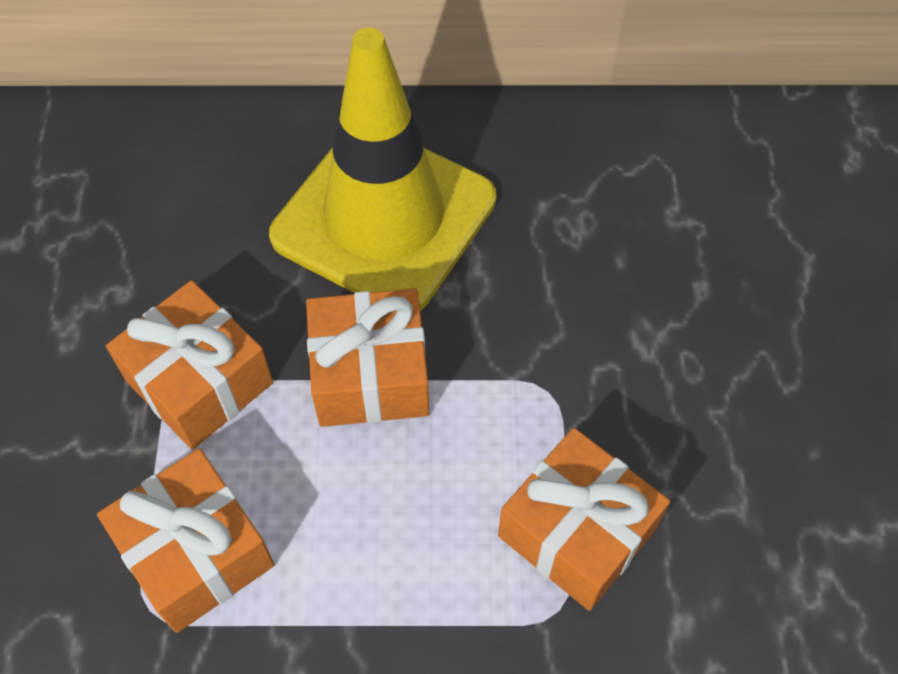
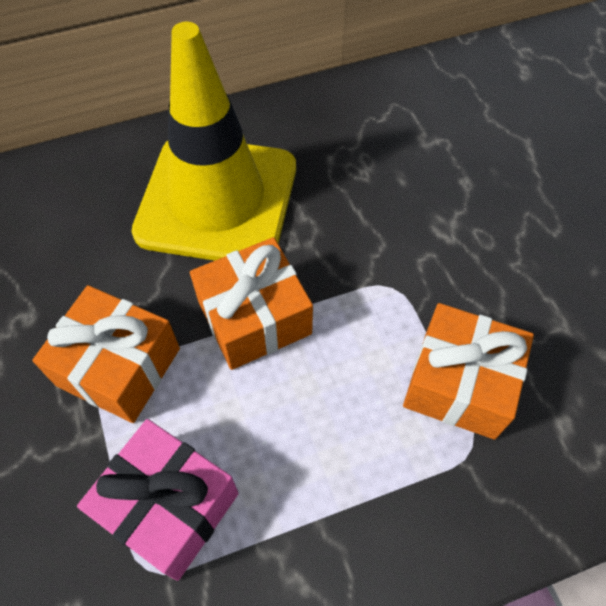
camera: 20 degrees left, 0 degrees up
(196, 553) = (169, 506): orange gift -> pink gift

